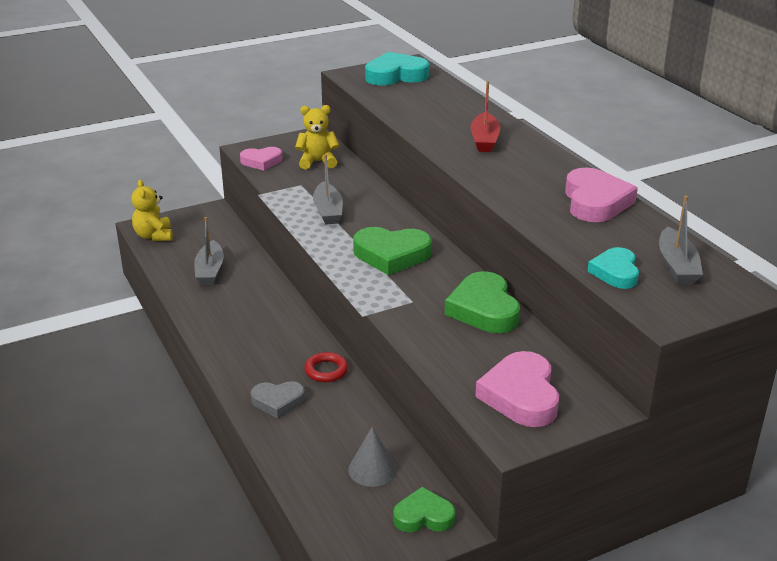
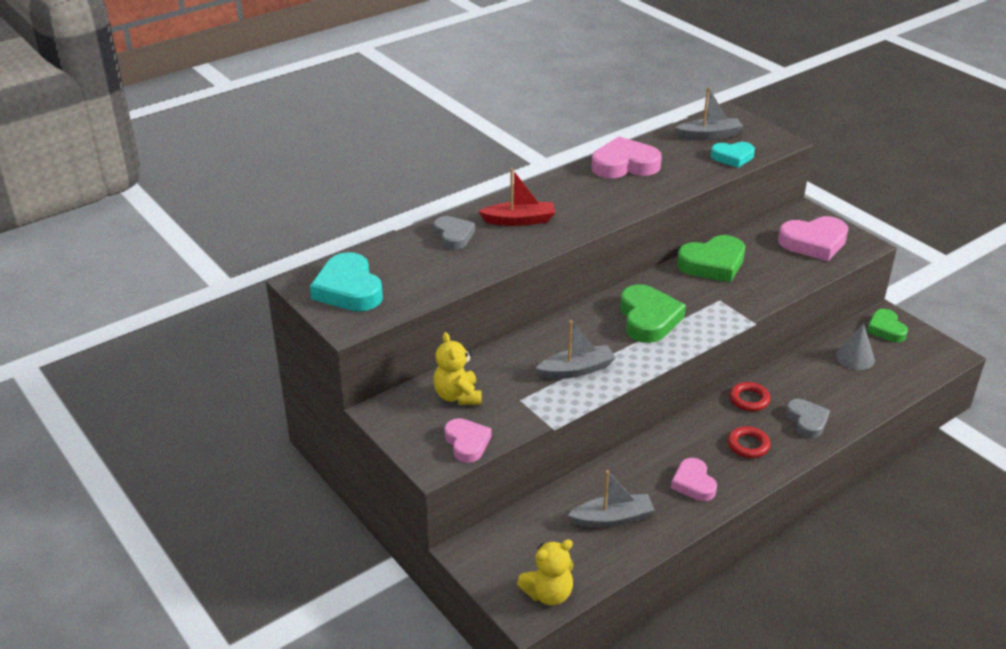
camera: 100 degrees left, 5 degrees up
(227, 315) = (693, 483): none -> pink heart
(260, 355) = (748, 445): none -> red ring
(464, 113) = (453, 236): none -> grey heart

